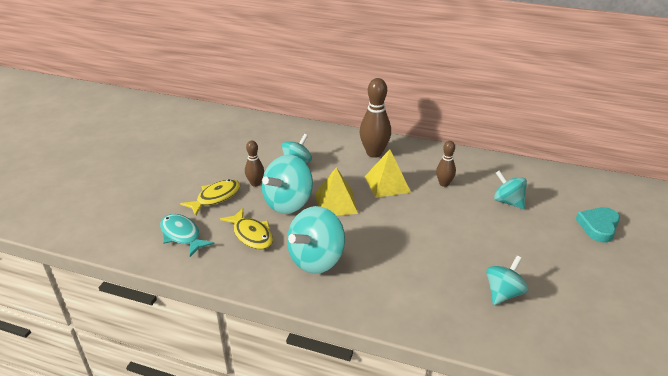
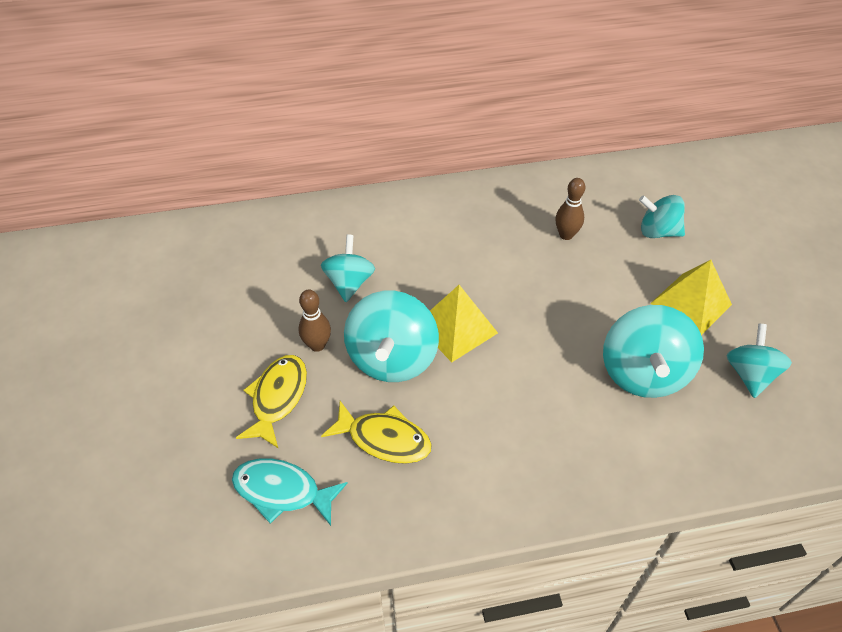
camera: 30 degrees left, 15 degrees up
(316, 259) = (503, 436): turquoise spinning top -> turquoise spinning top (643, 373)
(374, 153) = (441, 219): brown bowling pin -> none
(387, 184) = (497, 266): yellow pyramid -> yellow pyramid (691, 304)
(598, 226) = (773, 226): turquoise heart -> none

